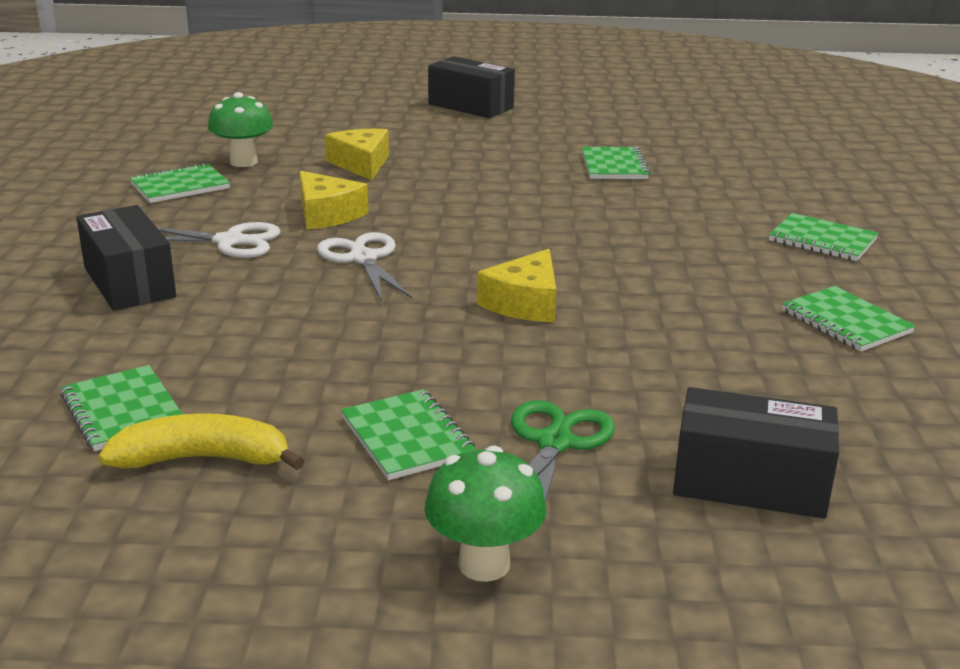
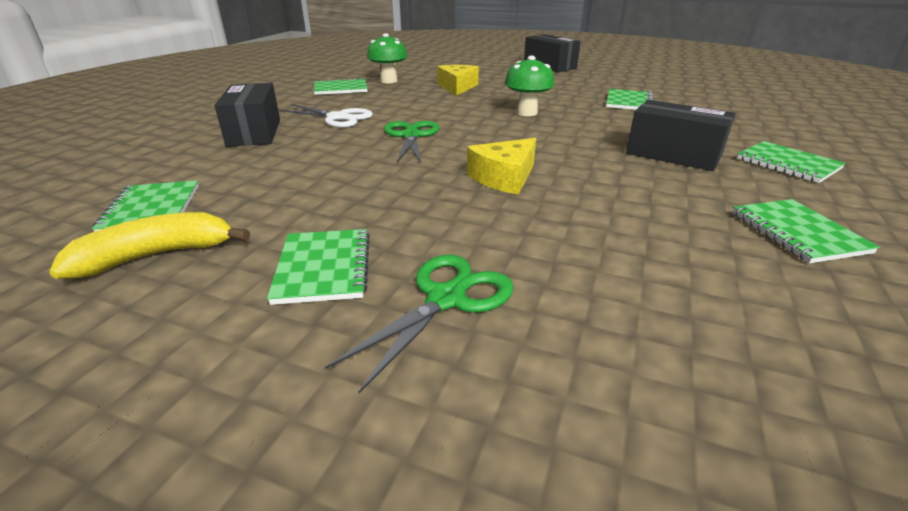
camera: 20 degrees right, 5 degrees up
(203, 459) = (157, 255): yellow banana -> yellow banana turned 45 degrees counterclockwise
(327, 214) = (412, 110): yellow cheese -> none
(363, 258) = (411, 136): white scissors -> green scissors
(484, 564) = (270, 427): green mushroom -> green mushroom (526, 113)
(750, 483) = (631, 394): black box -> black box (673, 155)

